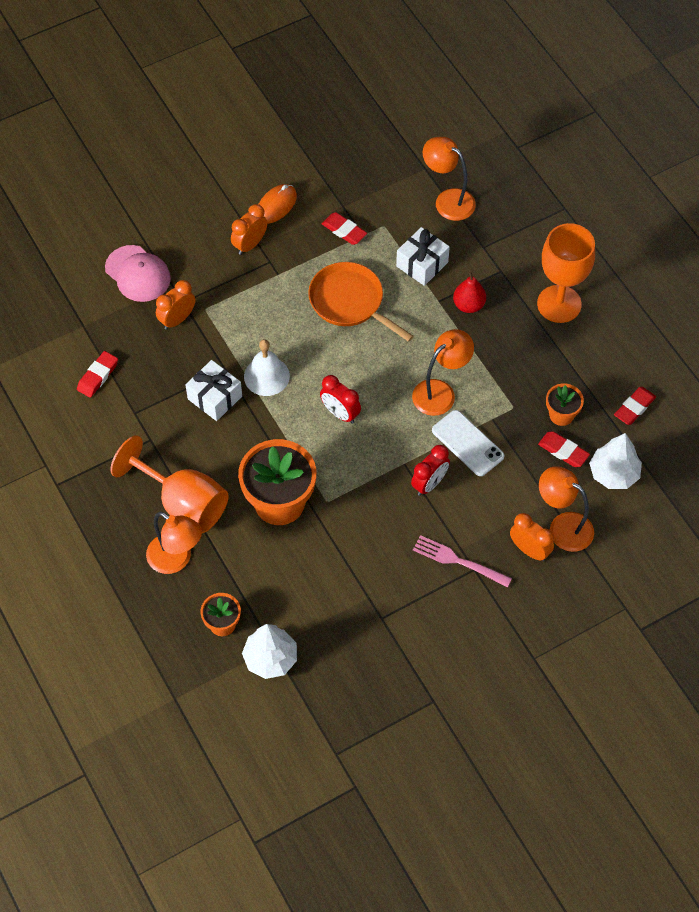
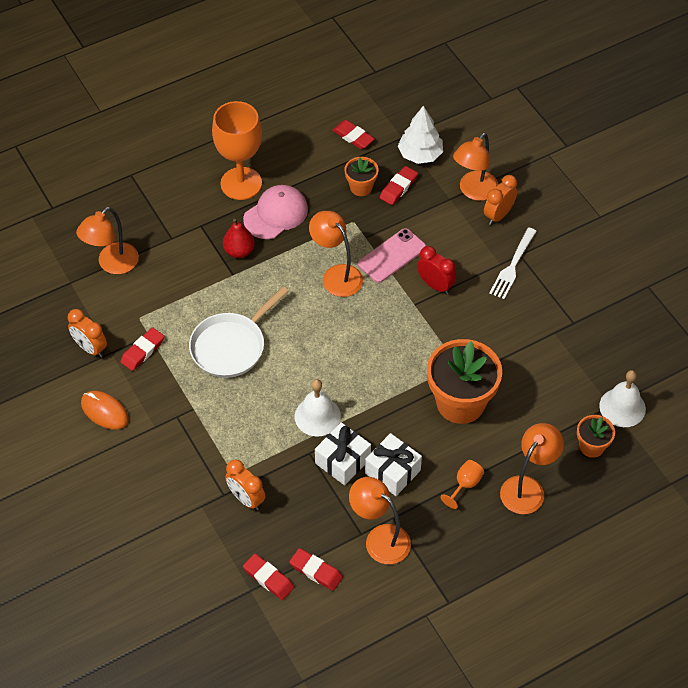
camera: 90 degrees left, 5 degrees down
(93, 339) = (268, 578): none -> red eraser
(128, 428) = (380, 538): none -> orange lamp
(138, 274) = (185, 539): pink cap -> pink cap (276, 214)
(182, 503) = (465, 485): orange goblet -> orange goblet, size x0.43
(250, 244) = (154, 434): orange clock -> orange clock (90, 348)
(270, 658) = (622, 407): white tree -> white bell
(340, 413) = (361, 354): red clock -> none
(350, 302) = (231, 346): orange pan -> white pan
(422, 264) = (189, 287): white gift -> white gift (392, 472)
(458, 561) = (513, 266): pink fork -> white fork
(467, 443) = (392, 256): white phone -> pink phone

